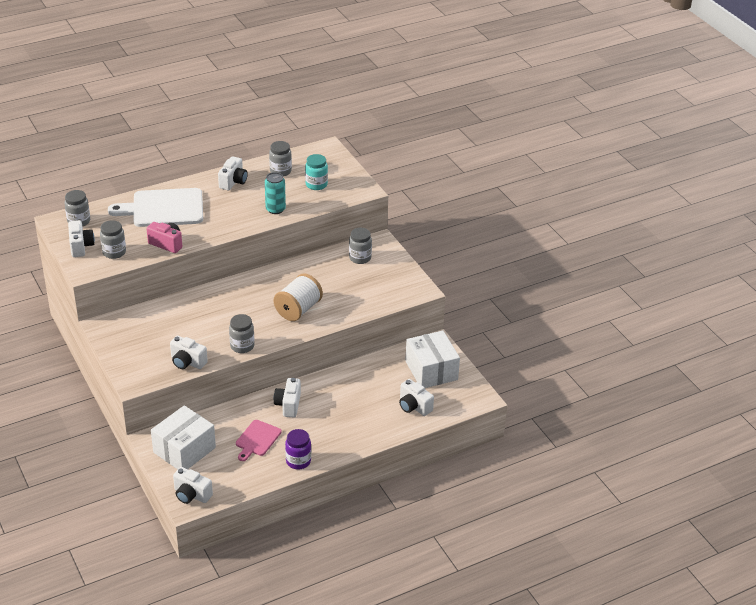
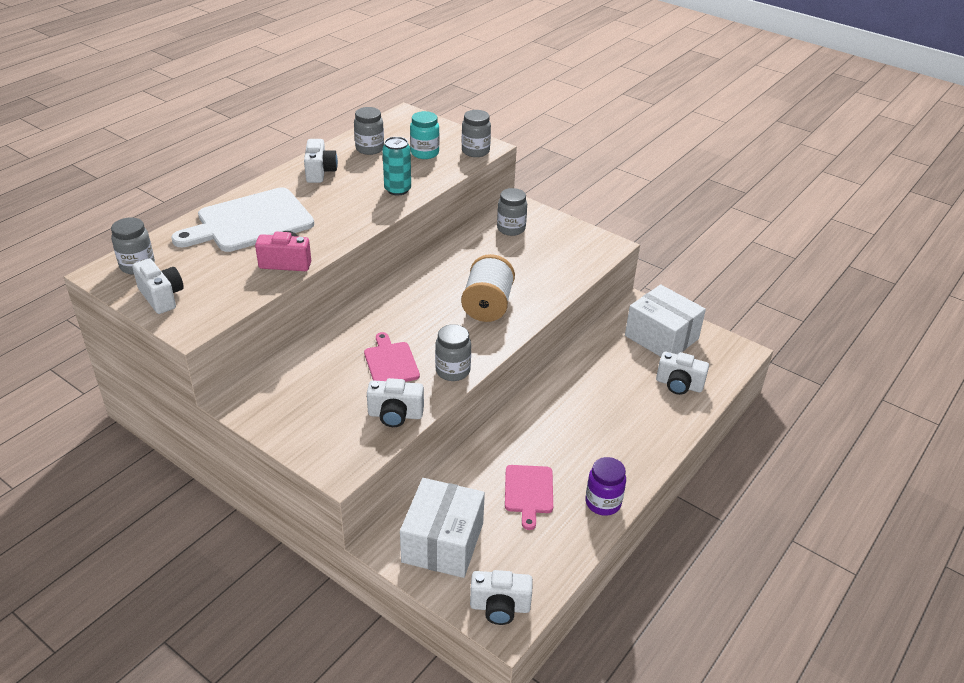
camera: 25 degrees left, 0 degrees up
(114, 252) = (217, 292): grey jar -> grey jar (475, 151)
(208, 329) = (391, 362): none -> pink cutting board
(288, 405) = (533, 432): white camera -> none

